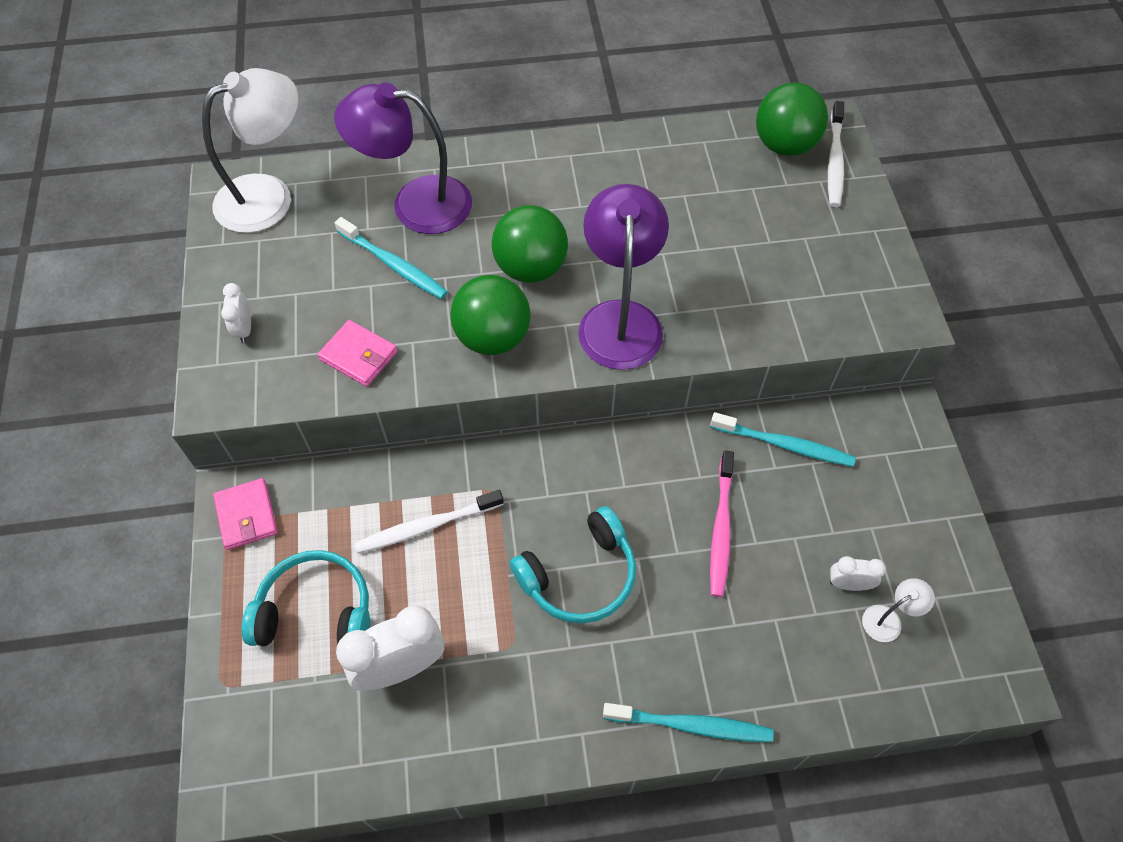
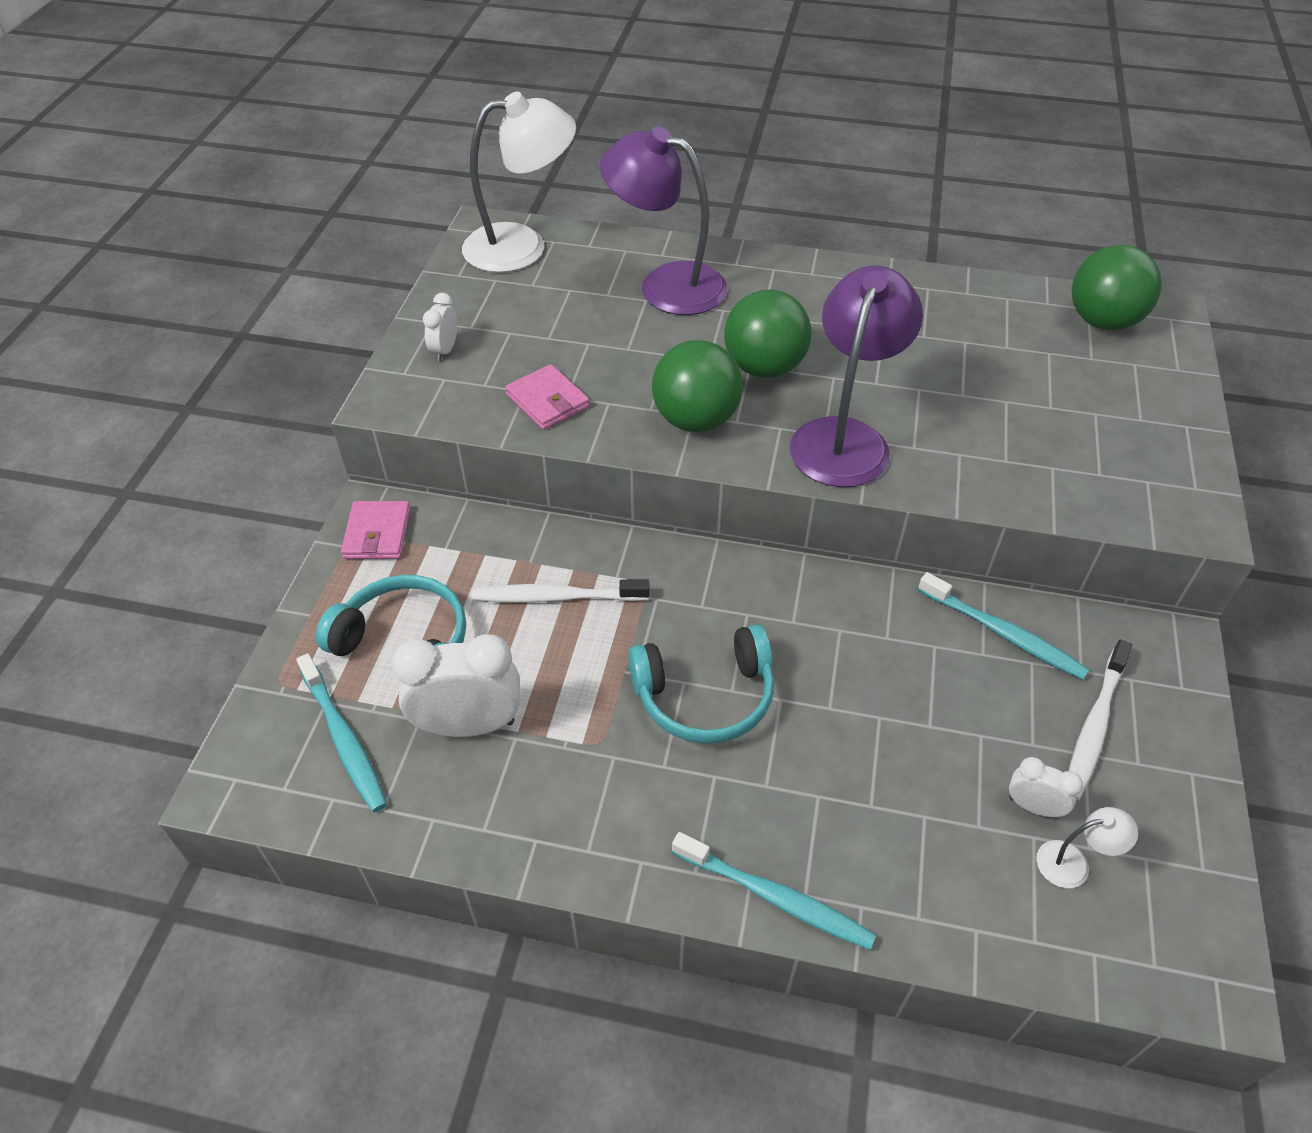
camera: 20 degrees right, 10 degrees down
(394, 265) = (620, 331): turquoise toothbrush -> turquoise toothbrush (344, 739)
(721, 529) = (892, 698): pink toothbrush -> none
(834, 161) = (1159, 349): white toothbrush -> white toothbrush (1094, 726)

